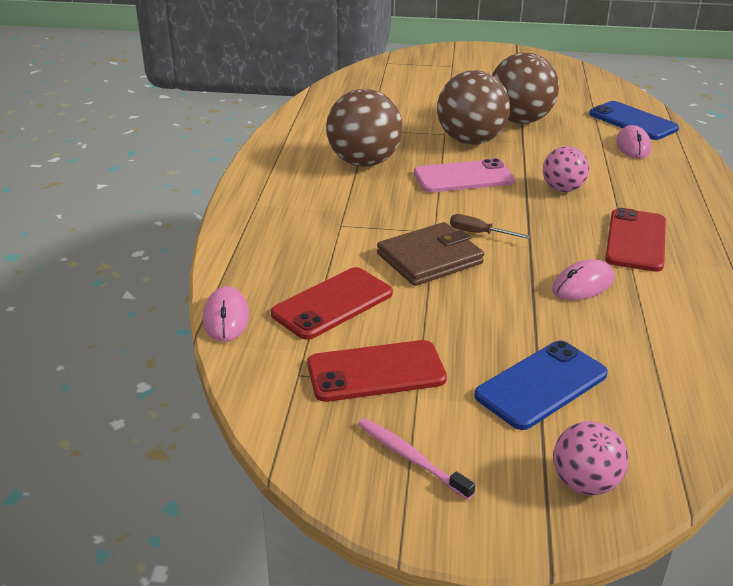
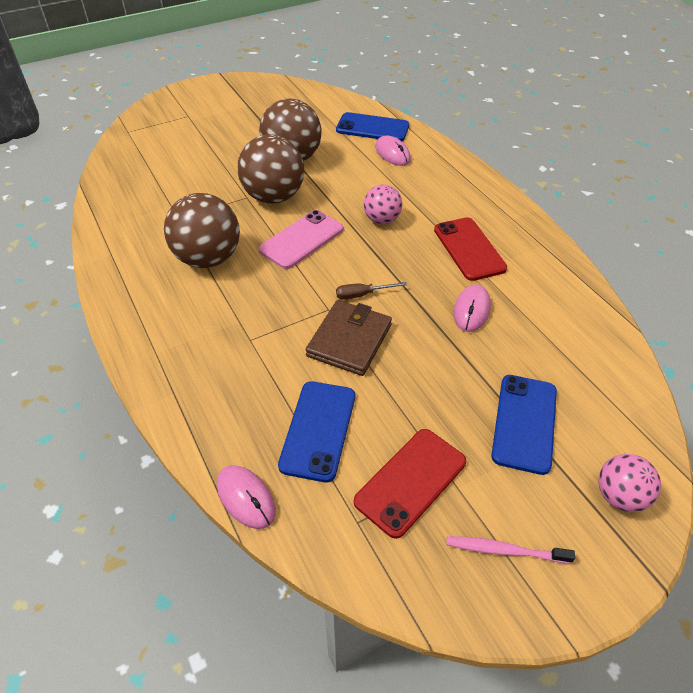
camera: 35 degrees left, 15 degrees up
(332, 303) = (318, 430): red phone -> blue phone

